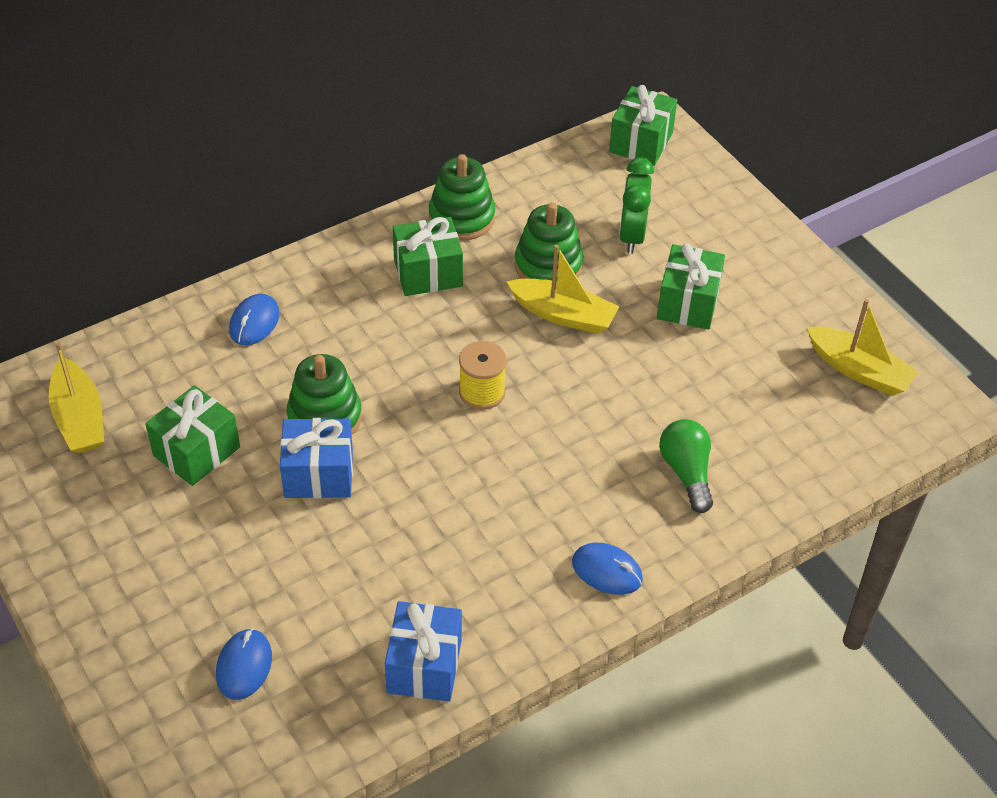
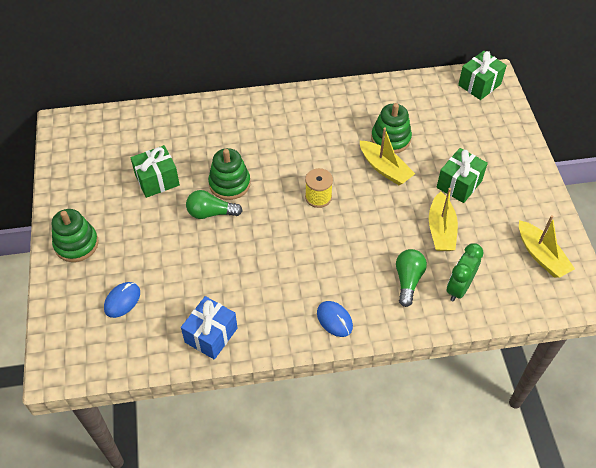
camera: 25 degrees right, 5 degrees up
(79, 418) = (110, 144): yellow boat -> yellow boat (441, 230)
(254, 322) = (220, 122): blue mouse -> none
(318, 474) = (211, 213): blue gift -> green light bulb
(428, 273) = (323, 123): green gift -> none
(462, 217) = (357, 98): green stacking toy -> green stacking toy (76, 244)
(632, 236) = (446, 136): green clock -> green clock (459, 288)

